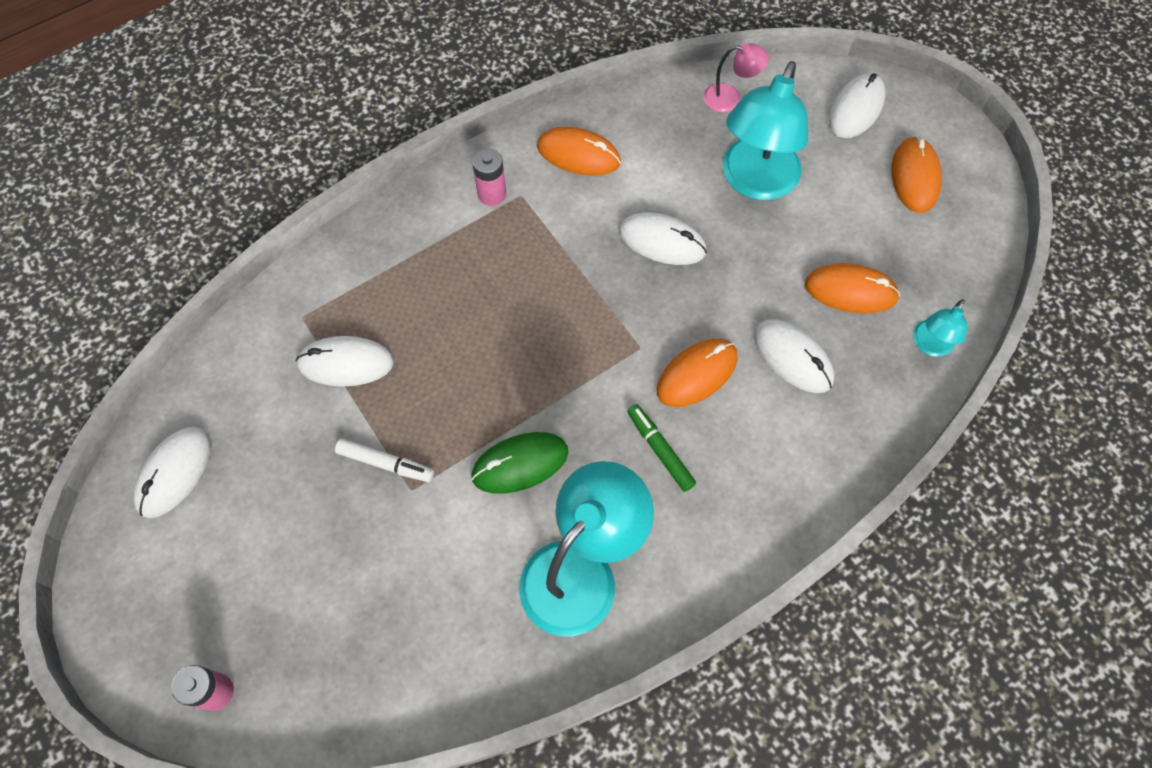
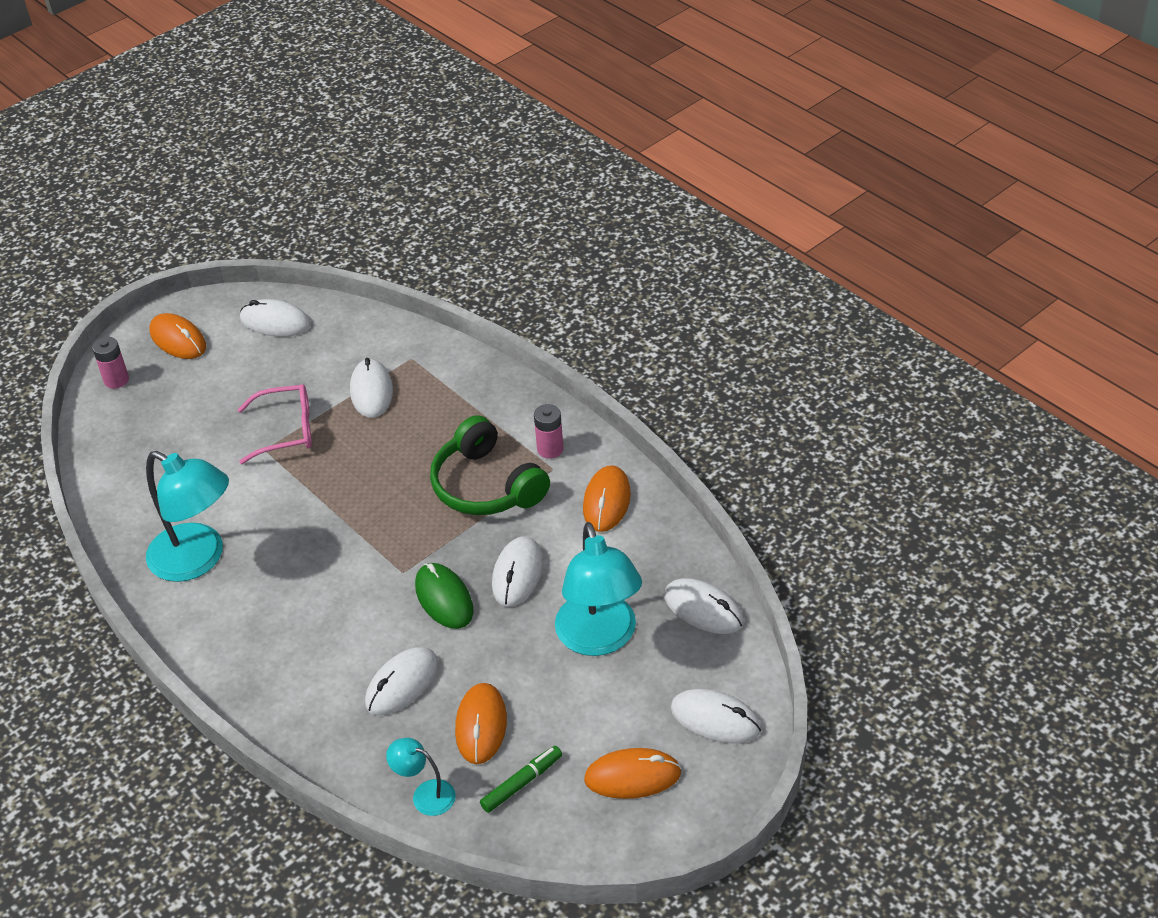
camera: 85 degrees right, 20 degrees down
(385, 463) = (286, 431): white marker -> pink glasses
(520, 464) = (288, 509): green mouse -> green mouse (444, 598)
(531, 258) = (486, 486): none -> green headphones
(660, 450) = (304, 597): green marker -> green marker (522, 783)
(697, 374) = (379, 614): orange mouse -> orange mouse (178, 339)
(730, 98) = (703, 609): pink lamp -> white mouse
(755, 182) = (599, 639): turquoise lamp -> turquoise lamp turned 120 degrees counterclockwise

